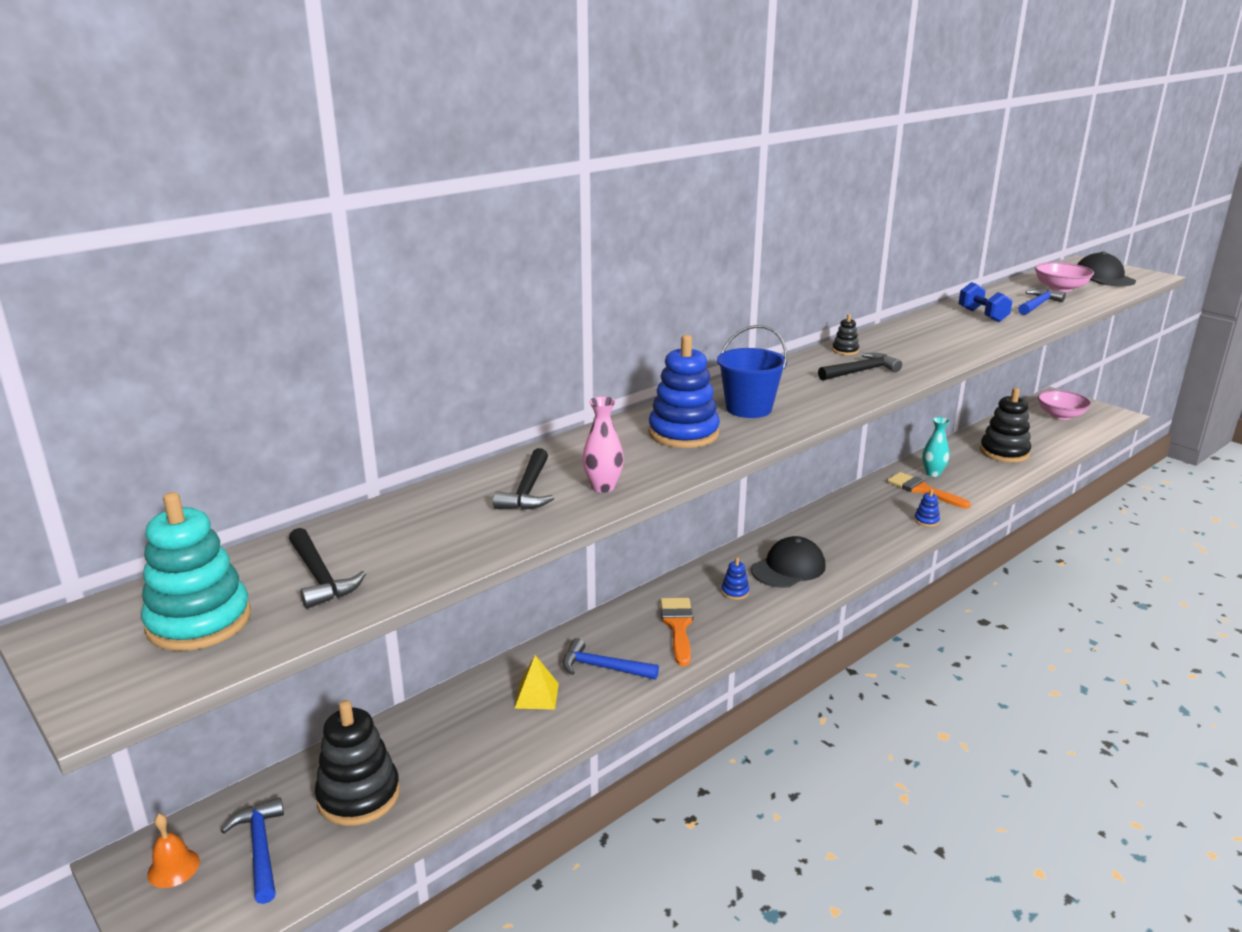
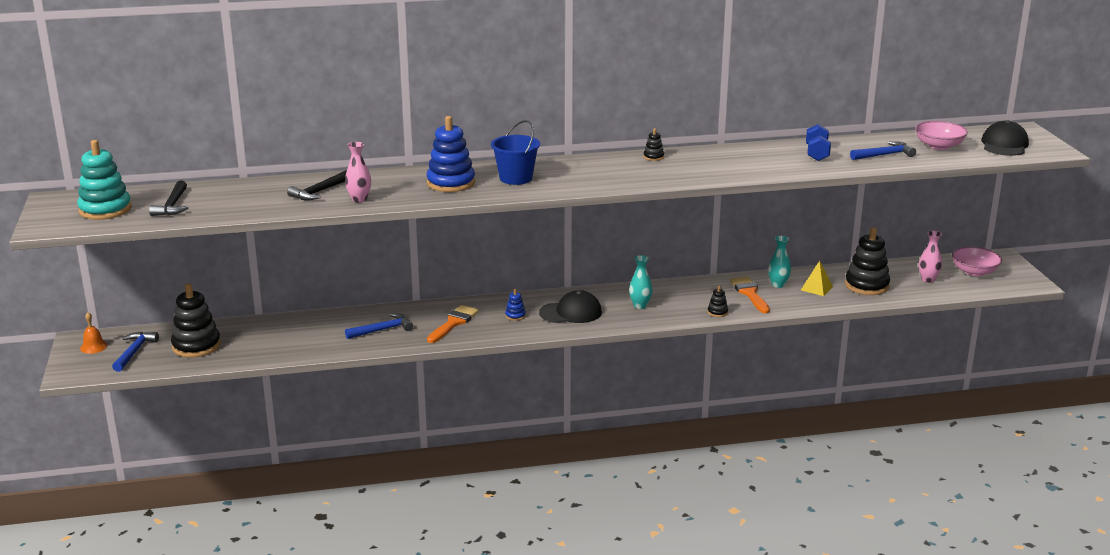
camera: 30 degrees right, 0 degrees up
(536, 695) = (330, 332): yellow pyramid -> yellow pyramid (816, 288)
(602, 667) = (382, 330): blue hammer -> blue hammer turned 105 degrees clockwise
(845, 536) = (640, 305): none -> turquoise vase
(861, 371) = (635, 172): black hammer -> none
(926, 521) = (717, 312): blue stacking toy -> black stacking toy
(1040, 432) = (928, 279): none -> pink vase

